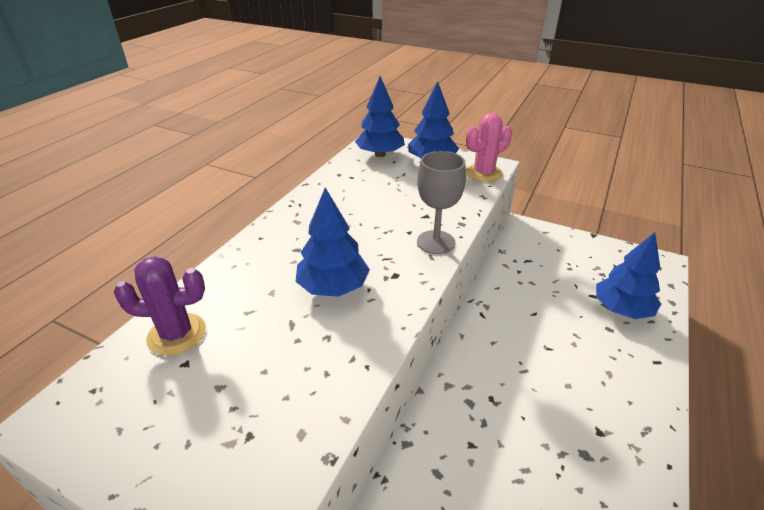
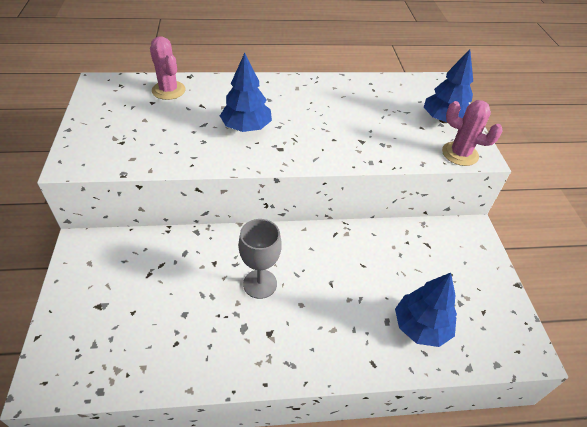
camera: 55 degrees right, 10 degrees up
(177, 334) = (168, 90): purple cactus -> pink cactus
(380, 154) = (421, 91): blue tree -> none
(436, 242) = (333, 156): grey goblet -> grey goblet (260, 284)

